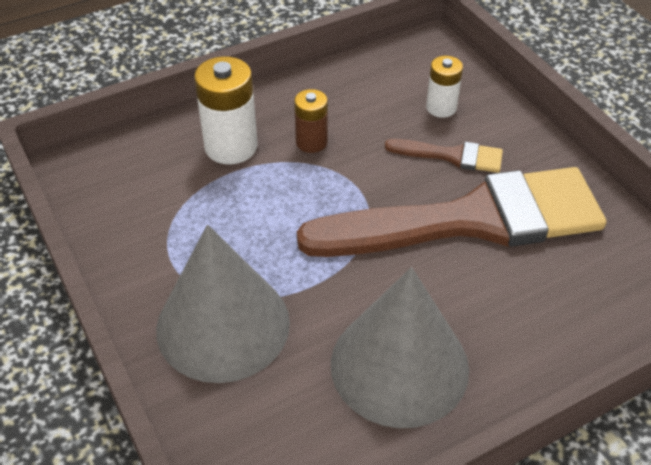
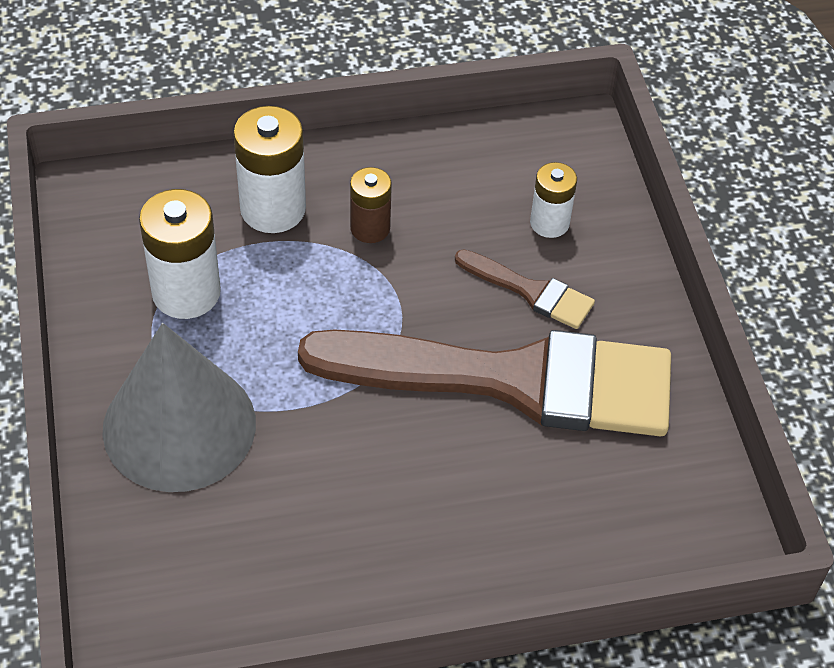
camera: 15 degrees right, 5 degrees up
(187, 222) = (186, 292): none -> white battery
(399, 365) = (350, 527): grey cone -> none

